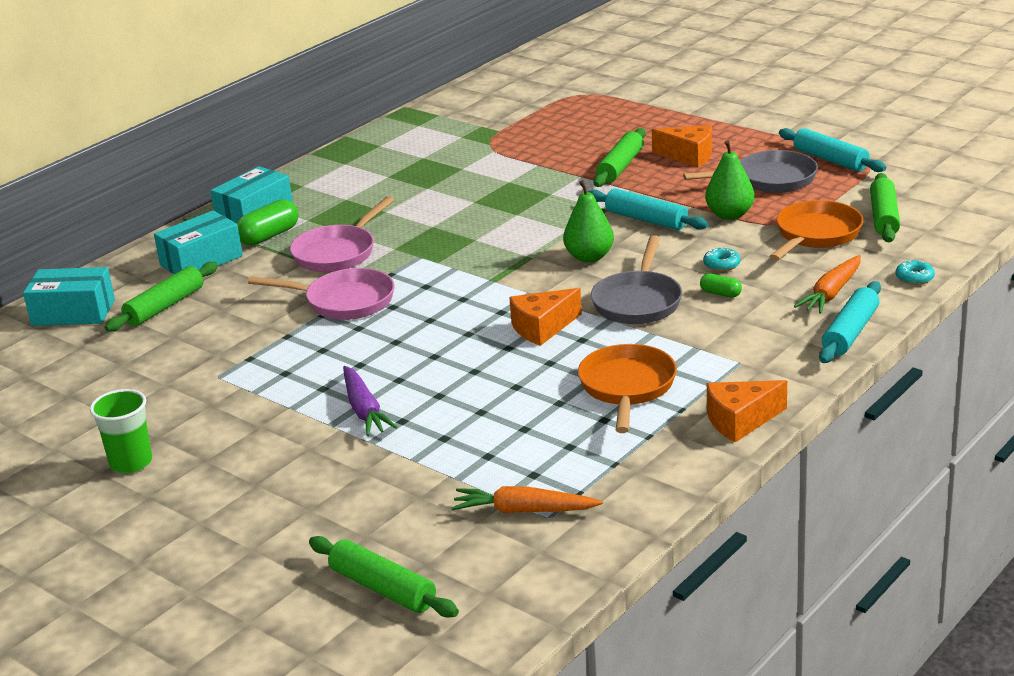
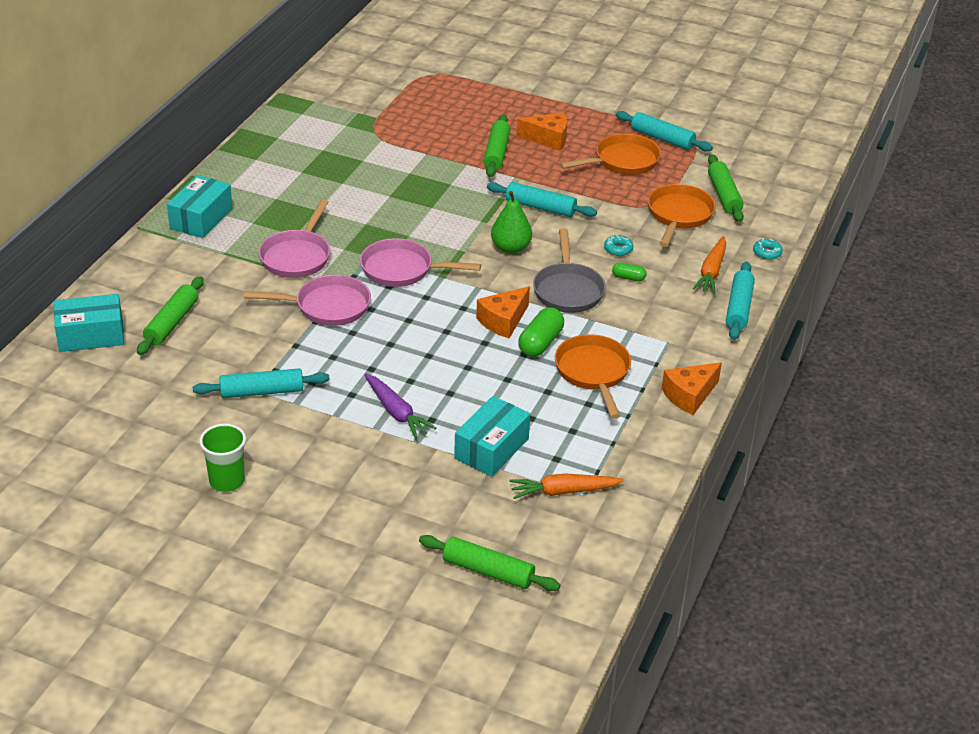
camera: 20 degrees left, 10 degrees up
(201, 261) = (179, 272): turquoise box -> turquoise box (491, 448)
(223, 378) = (262, 391): none -> turquoise rolling pin
(269, 236) = (227, 242): green capsule -> green capsule (540, 343)
(449, 271) = (402, 269): none -> pink pan
(729, 215) = (605, 199): green pear -> none
(770, 180) = (622, 161): grey pan -> orange pan

